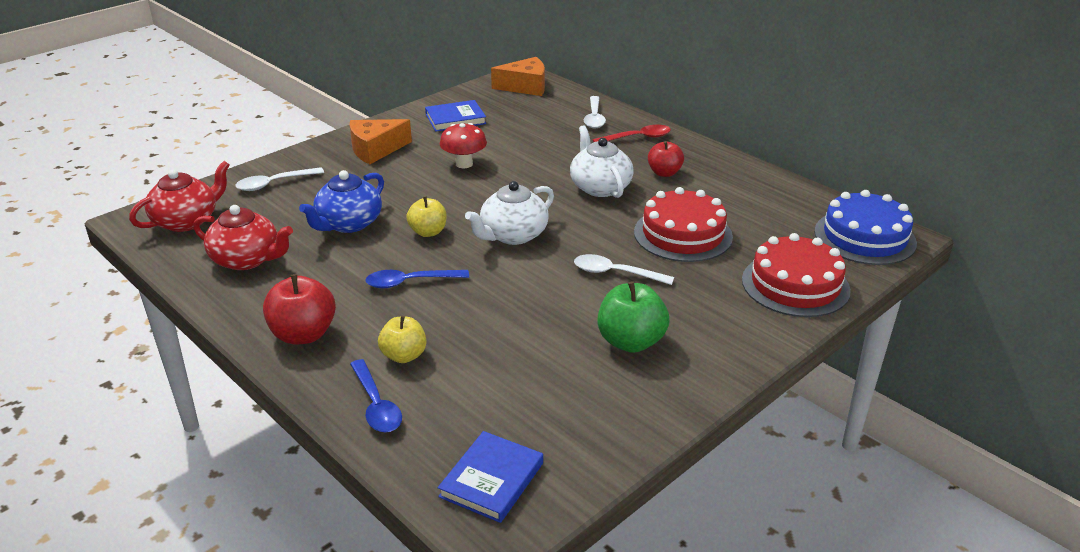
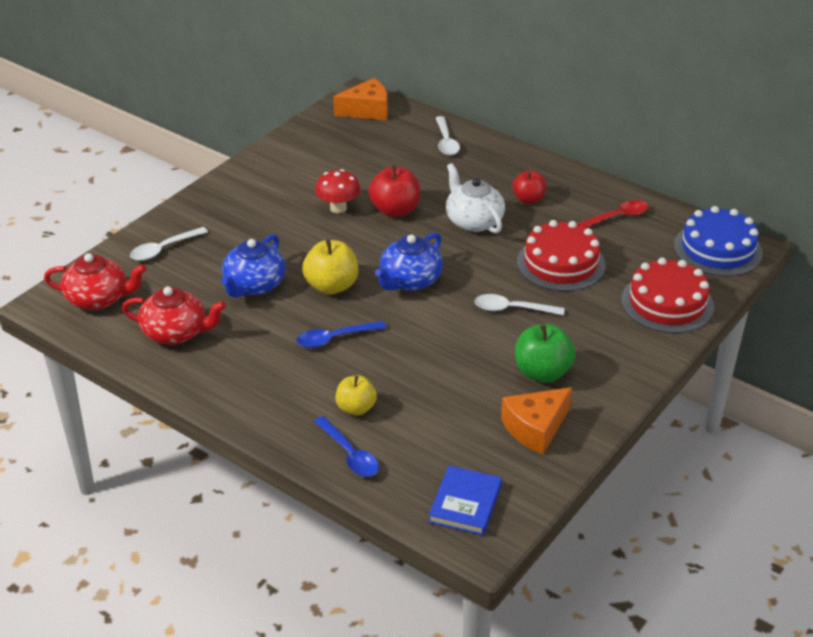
camera: 10 degrees left, 5 degrees up
(187, 221) = (98, 299): red teapot -> red teapot turned 60 degrees clockwise
(303, 334) = (261, 399): red apple -> red apple (395, 210)
(375, 150) = (246, 200): orange cheese -> orange cheese (535, 428)
(428, 232) = (331, 286): yellow apple -> yellow apple, size x1.51
(455, 119) = (311, 156): blue book -> none
(512, 235) = (410, 281): white teapot -> blue teapot
(637, 138) = (493, 162): red spoon -> red spoon (616, 217)

